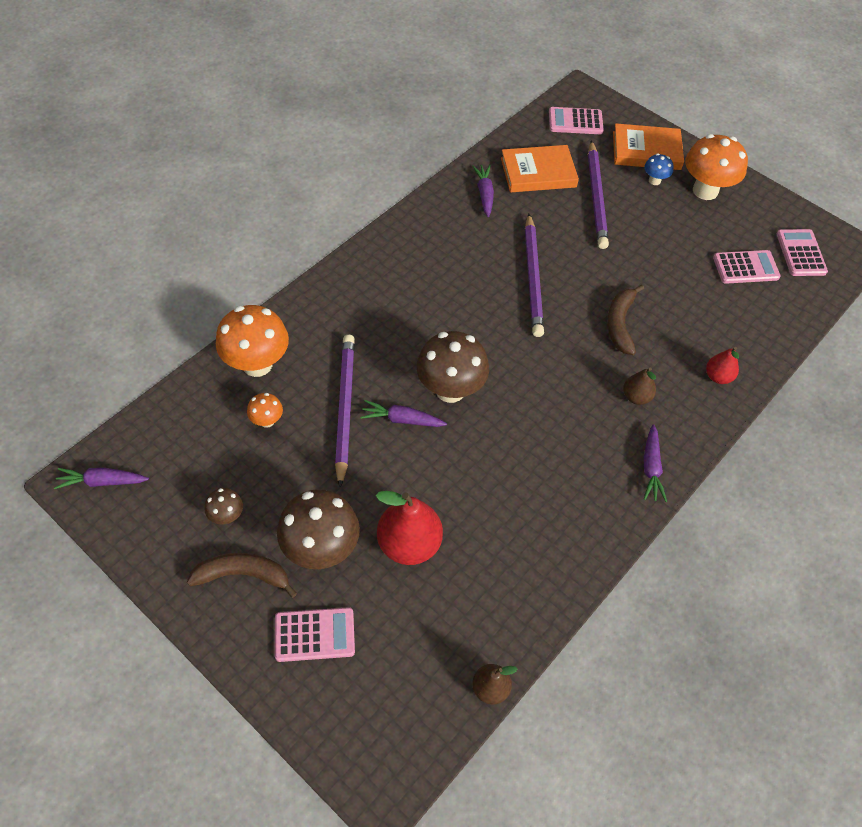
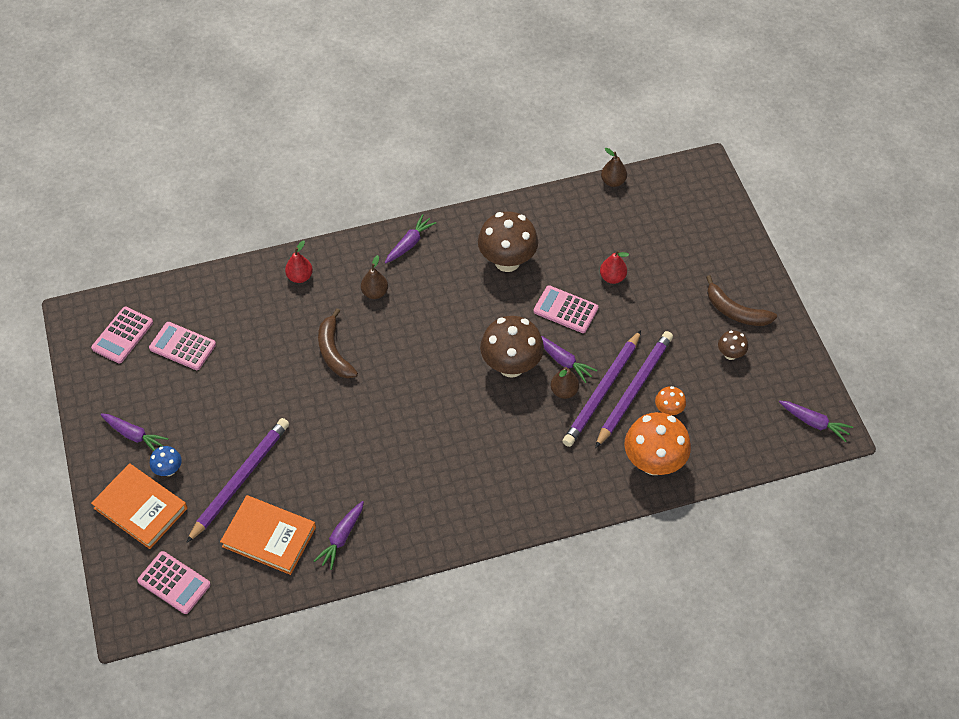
camera: 145 degrees left, 0 degrees up
(314, 634) = (704, 256): pink calculator -> pink calculator (565, 310)
(321, 549) = (674, 302): brown mushroom -> brown mushroom (507, 261)
(383, 390) = (564, 391): none -> brown pear
(409, 544) = (612, 277): red pear -> red pear, size x0.55
(532, 277) = (369, 428): purple pencil -> purple pencil (634, 389)
(620, 324) = (334, 352): brown banana -> brown banana turned 120 degrees clockwise
(705, 191) = (134, 435): orange mushroom -> purple carrot

